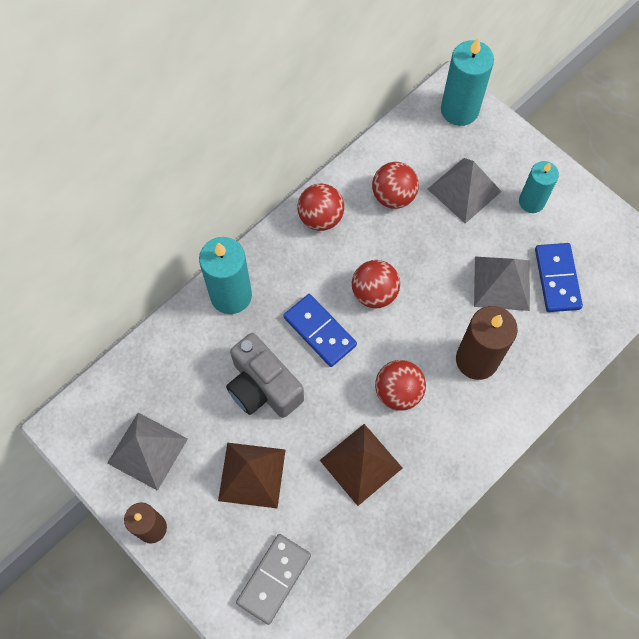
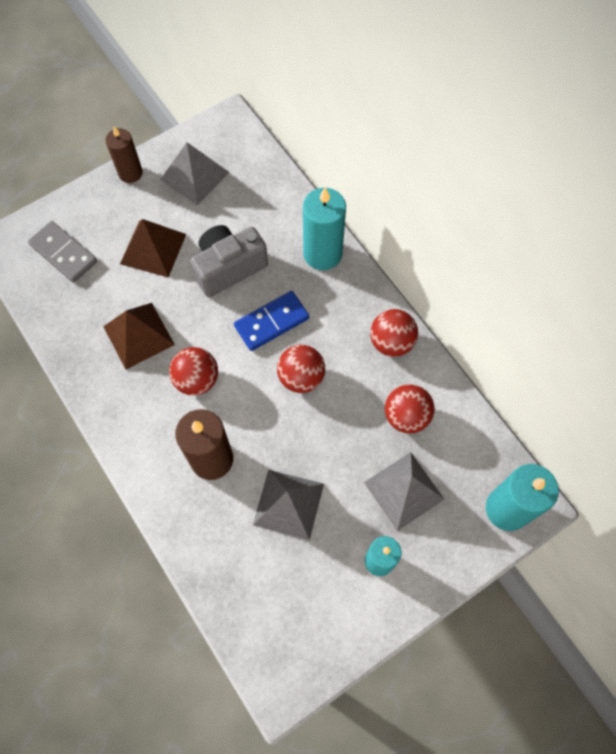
camera: 100 degrees right, 0 degrees up
(557, 279) = (282, 564): blue domino -> none

